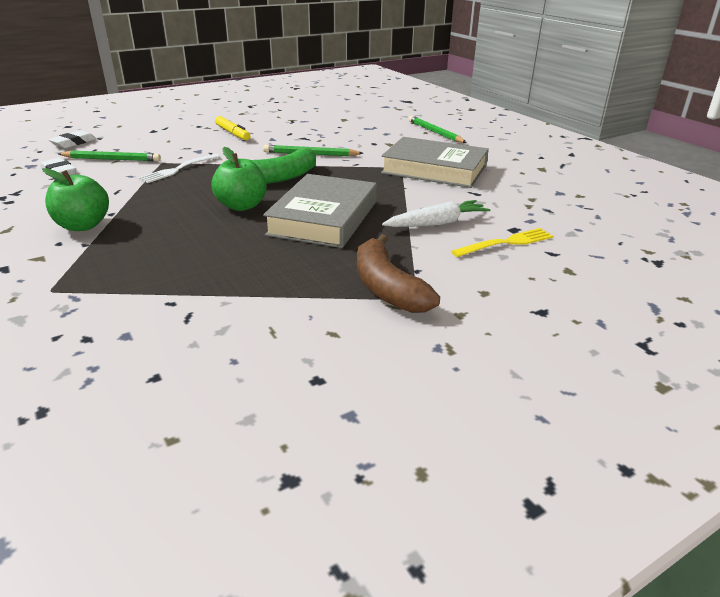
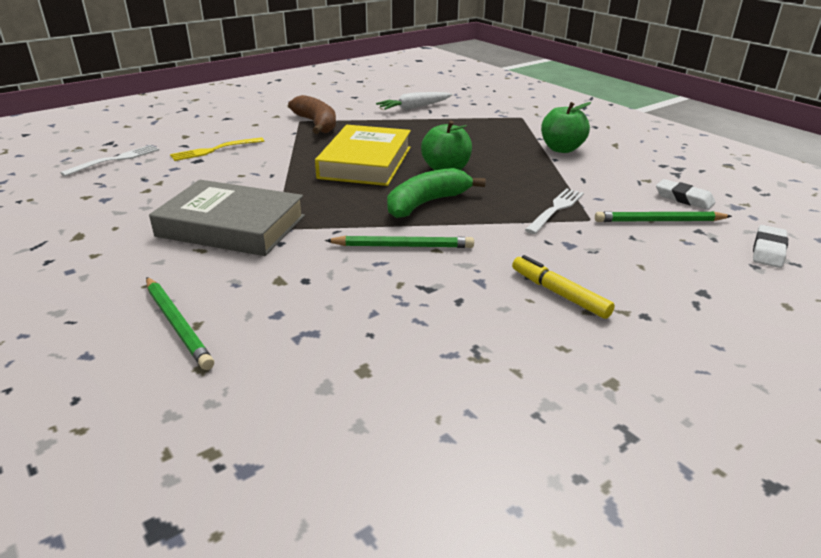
camera: 175 degrees right, 0 degrees up
(323, 218) = (365, 162): grey book -> yellow book
(437, 223) = (264, 162): white carrot -> white carrot (414, 107)
(609, 234) = (116, 160): none -> white fork

